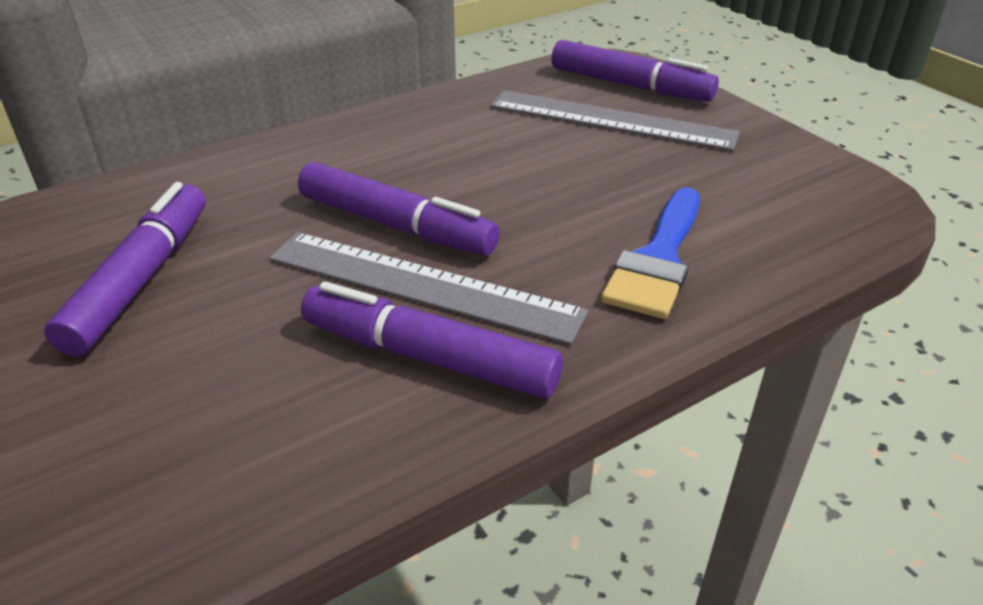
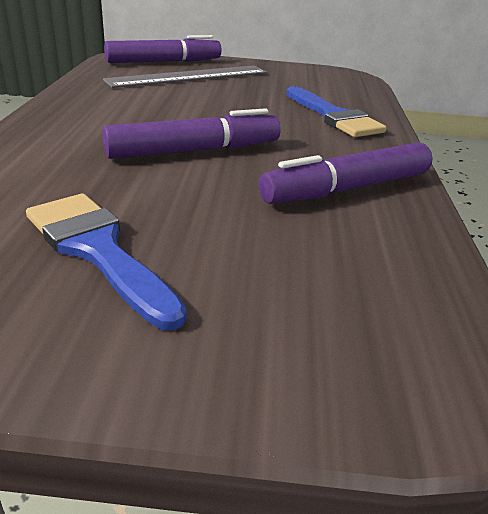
camera: 55 degrees left, 5 degrees down
(142, 279) = (97, 250): purple marker -> blue brush
(422, 285) = (272, 166): grey ruler -> none

